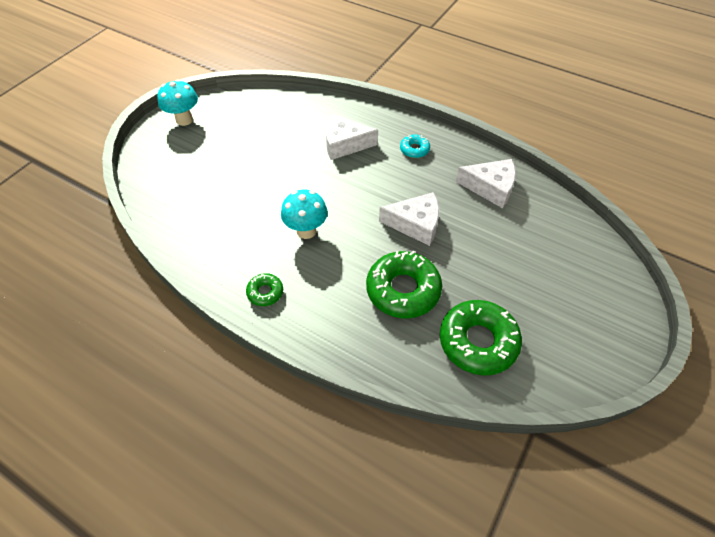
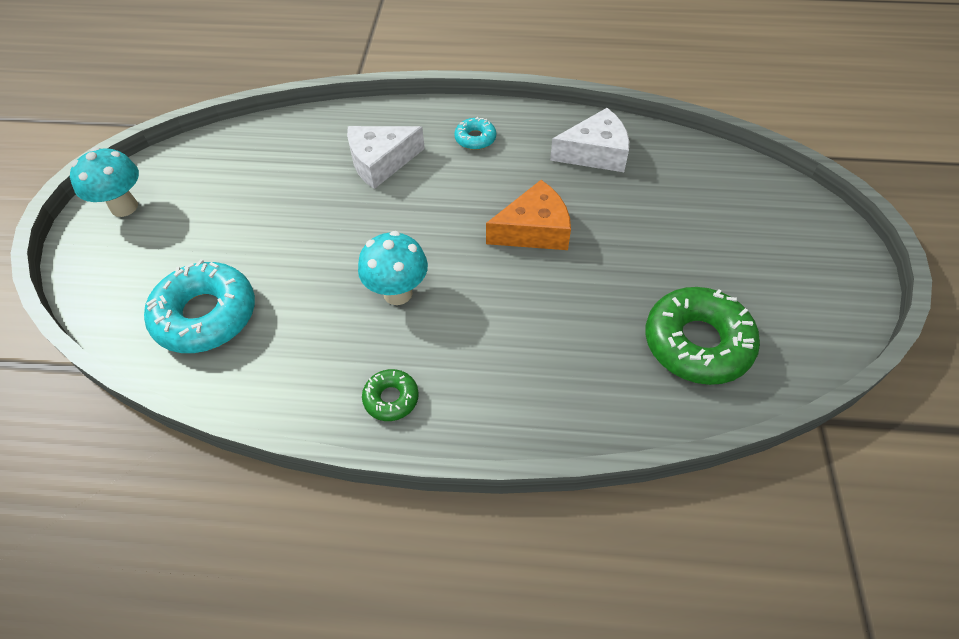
camera: 25 degrees left, 0 degrees up
(192, 201) = (206, 315): none -> turquoise donut
(403, 290) = (570, 318): green donut -> none
(415, 224) = (534, 230): white cheese -> orange cheese

